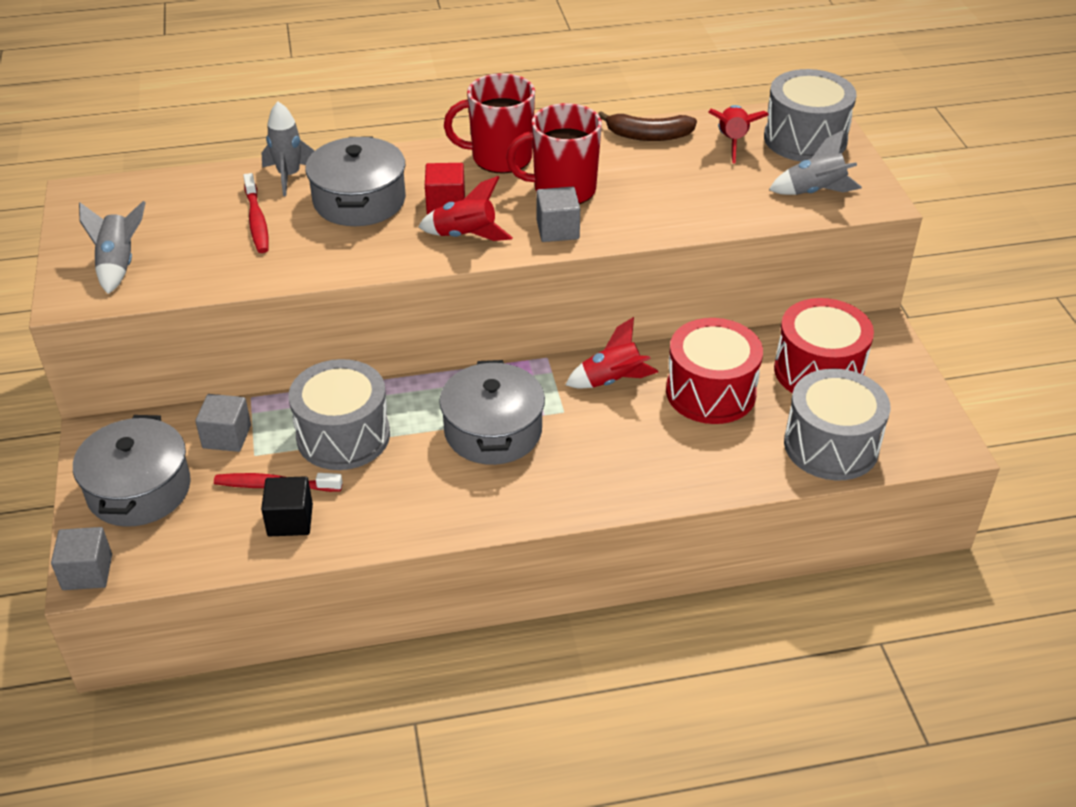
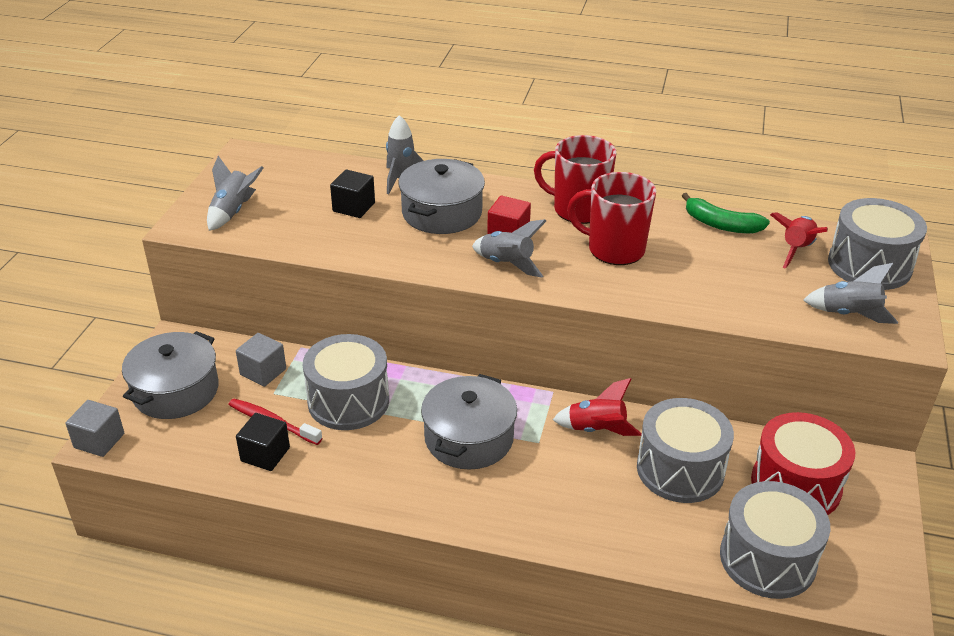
camera: 25 degrees right, 5 degrees down
(257, 221) = (354, 207): red toothbrush -> black cube
(466, 236) = (507, 264): red rocket -> grey rocket
(557, 230) = (587, 281): grey cube -> none
(648, 136) = (720, 224): brown banana -> green banana
(710, 392) = (680, 469): red drum -> grey drum

